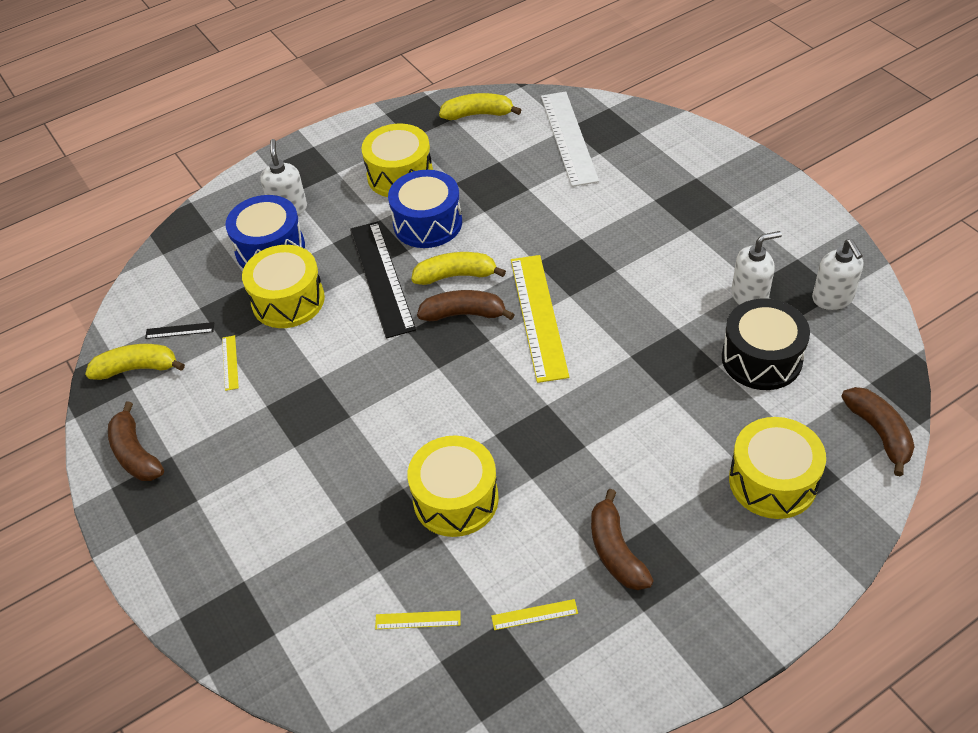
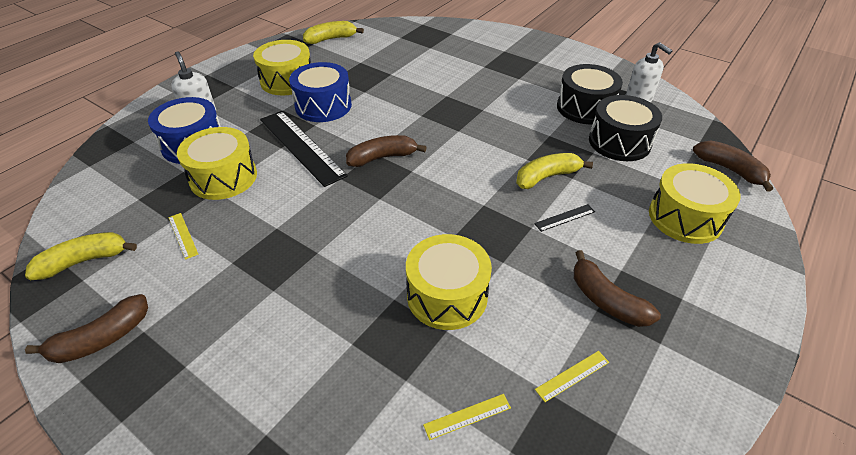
camera: 25 degrees left, 5 degrees down
(135, 453) = (101, 339): brown banana -> brown banana turned 75 degrees counterclockwise
(180, 330) = (123, 220): black ruler -> black ruler (564, 217)
(456, 275) = (363, 134): yellow banana -> yellow banana (547, 177)
(538, 316) = (442, 148): yellow ruler -> none
(568, 138) = (404, 42): white ruler -> none
(750, 296) = (585, 108): white soap dispenser -> black drum

